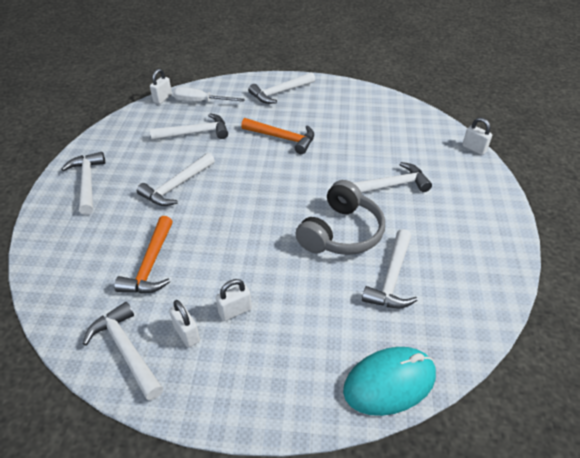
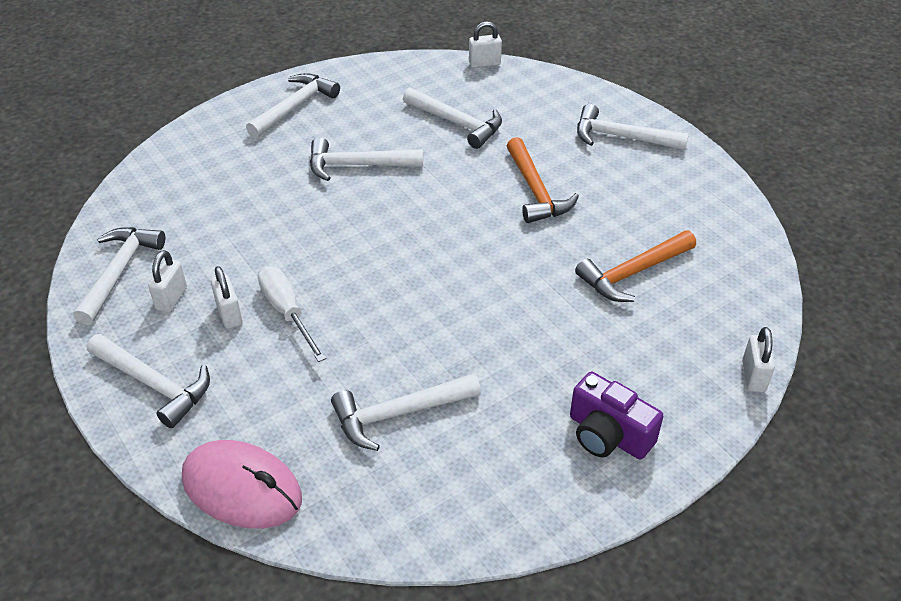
camera: 50 degrees right, 0 degrees up
(151, 264) = (232, 220): orange hammer -> orange hammer (633, 273)
(200, 102) = (516, 92): white screwdriver -> white screwdriver (287, 312)
(235, 311) = (229, 314): white padlock -> white padlock turned 45 degrees clockwise
(341, 232) = (427, 331): grey headphones -> none
(389, 383) = (242, 488): turquoise mouse -> pink mouse
(390, 186) = (563, 331): white hammer -> white hammer (154, 384)
(472, 211) = (608, 435): none -> purple camera

